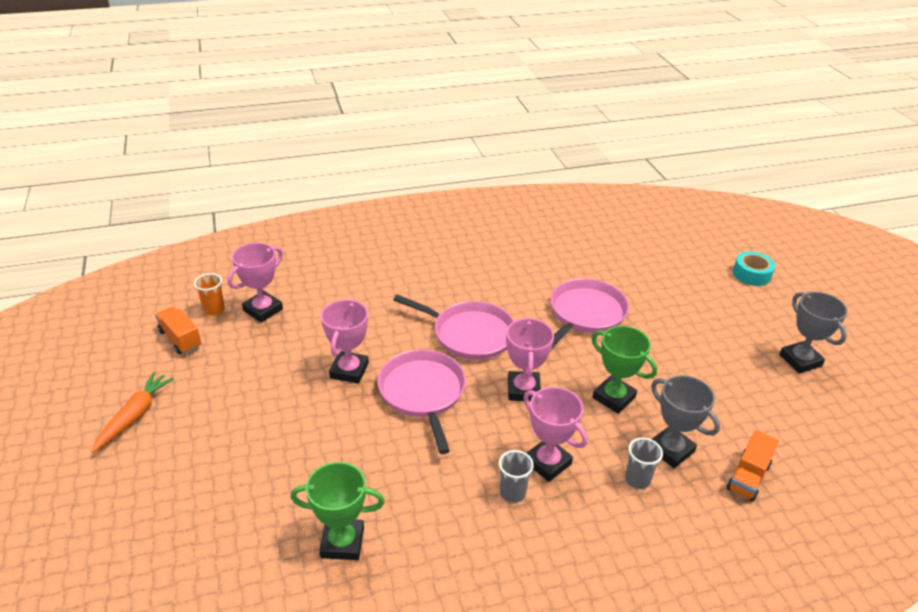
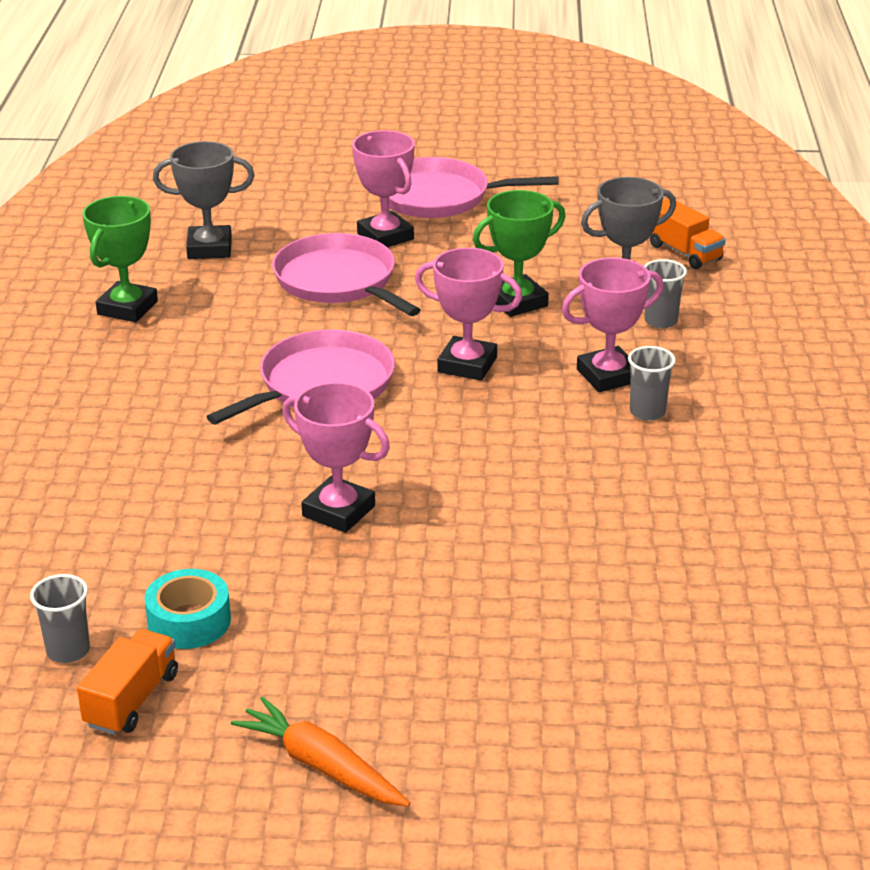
camera: 70 degrees left, 5 degrees down
(180, 339) = (132, 700): orange truck -> orange truck turned 135 degrees clockwise
(214, 310) = (68, 650): orange cup -> grey cup
(263, 310) = (112, 588): pink trophy -> pink trophy (385, 236)
(342, 542) = (682, 562): green trophy -> green trophy (127, 308)
(423, 393) = (428, 449): pink pan -> pink pan (439, 197)
(751, 274) = (340, 144): turquoise tape -> turquoise tape (189, 621)
(800, 360) = (519, 166): grey trophy -> grey trophy (209, 248)

